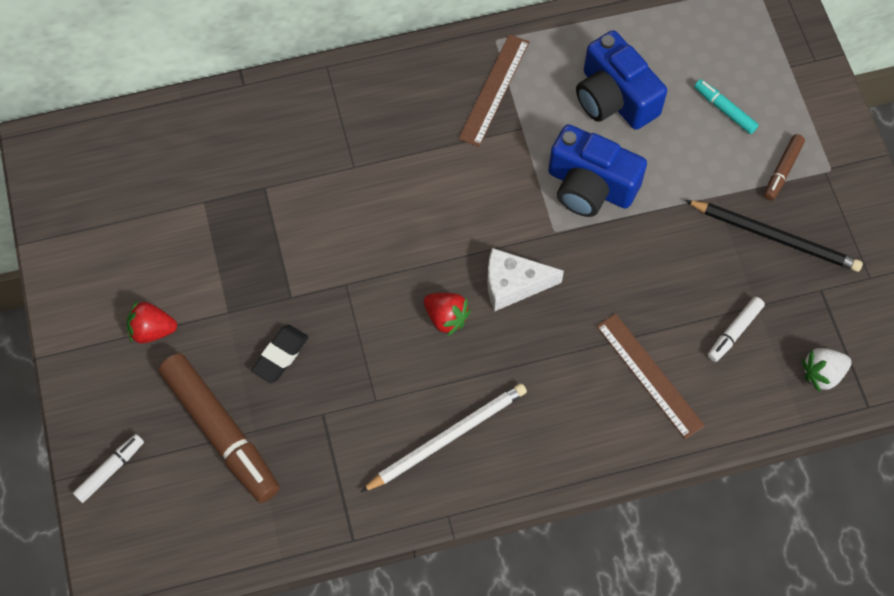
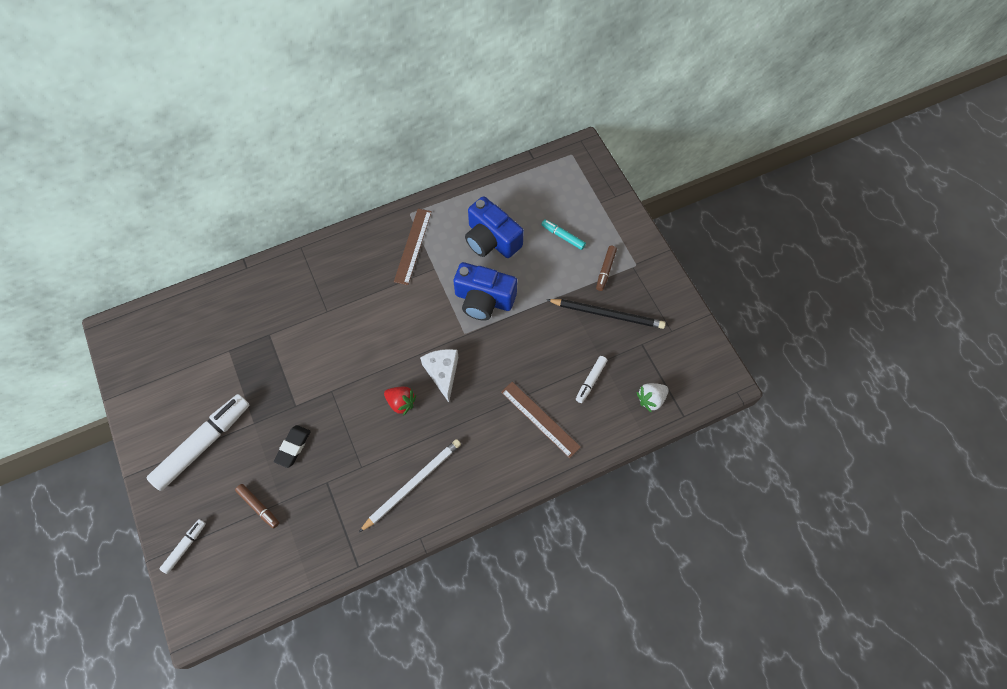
camera: 10 degrees left, 0 degrees up
(152, 330) = (203, 444): red strawberry -> white marker
(221, 432) = (258, 507): brown marker -> brown marker, size x0.48
(513, 284) = (442, 373): white cheese -> white cheese turned 90 degrees clockwise

